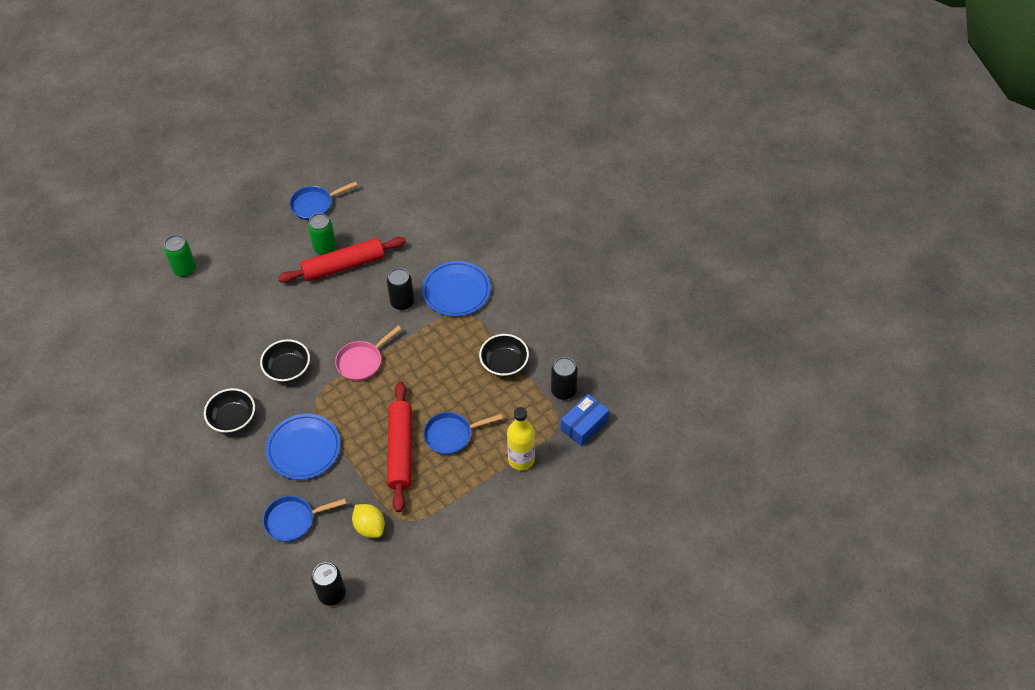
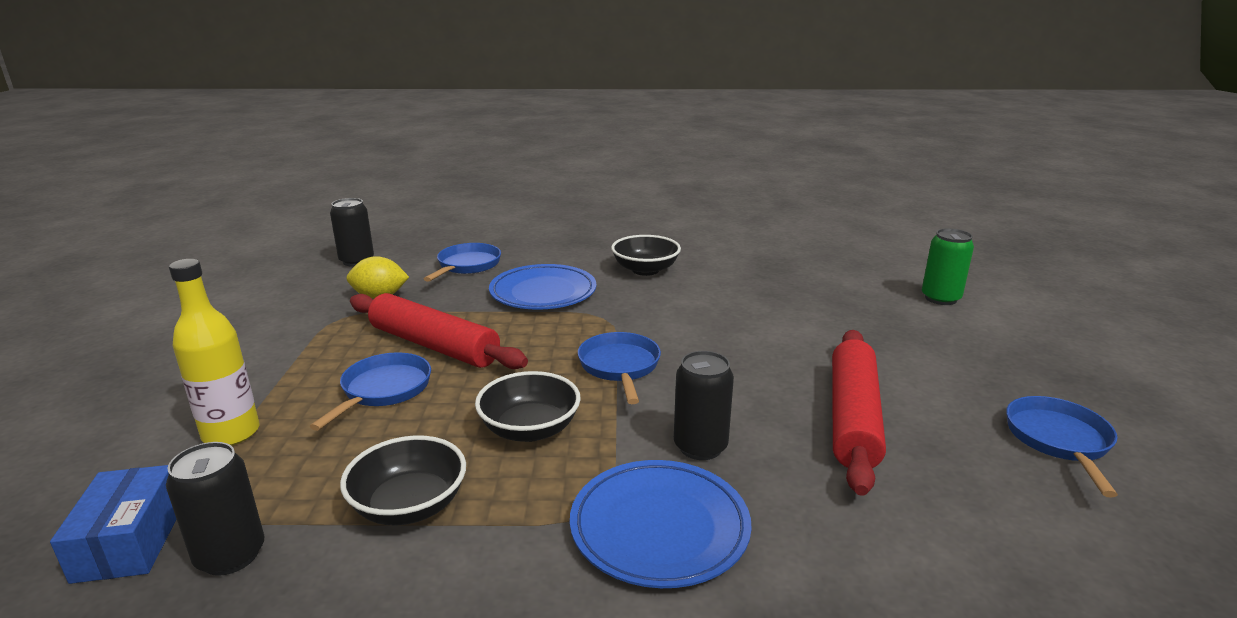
camera: 125 degrees right, 30 degrees down
(288, 369) = (677, 315): black bowl -> black bowl (530, 429)
(325, 248) = (917, 414): green can -> none
(362, 361) = (620, 367): pink pan -> blue pan

